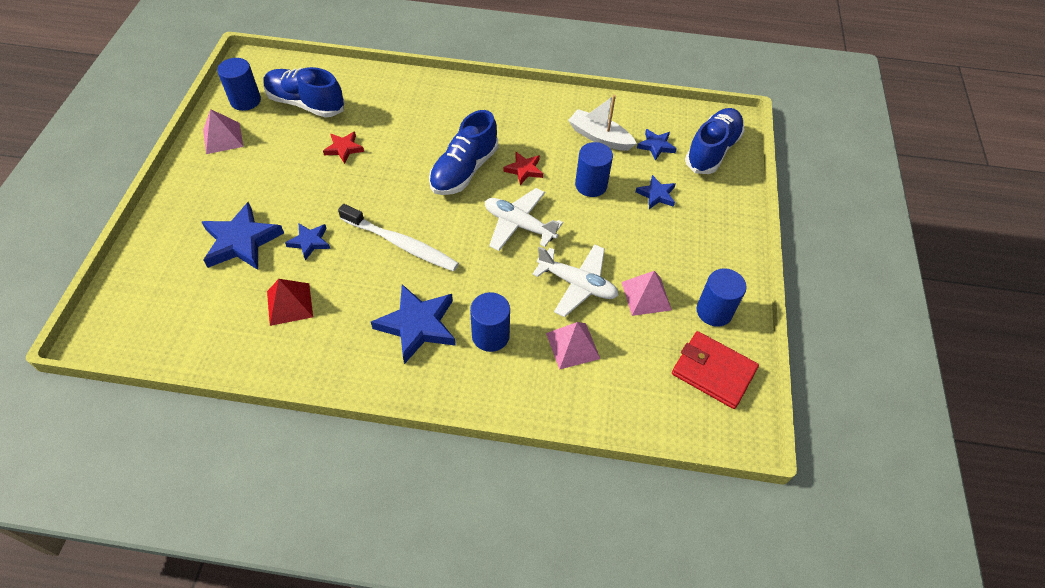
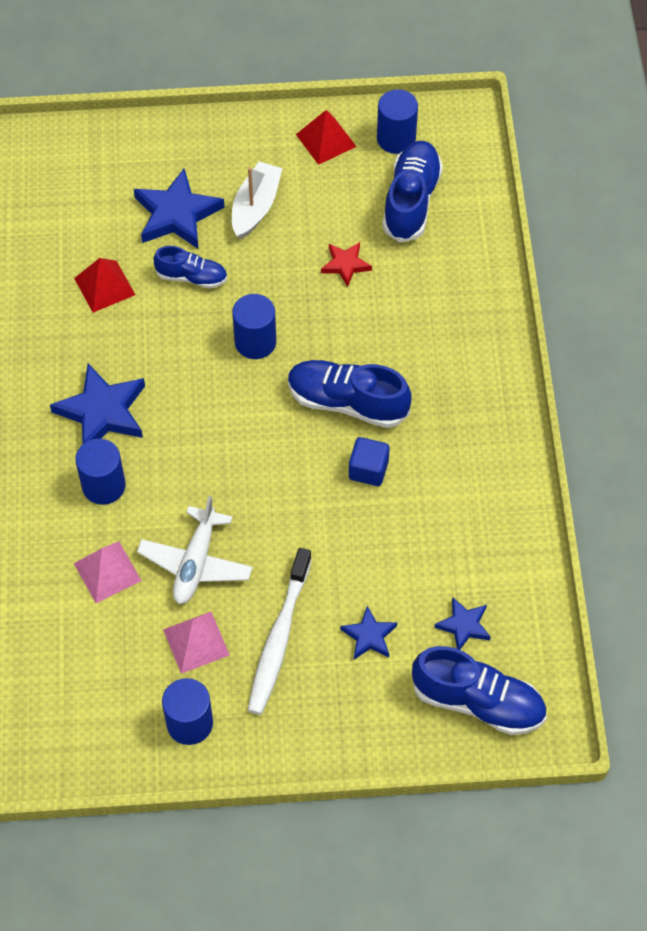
camera: 80 degrees right, 5 degrees up
(223, 138) = (326, 140): pink pyramid -> red pyramid
(309, 242) = (191, 277): blue star -> blue shoe
(401, 244) = (211, 366): white toothbrush -> white toothbrush (279, 638)
(519, 225) = (272, 482): white plane -> none
(524, 170) = (368, 470): red star -> blue cube
(591, 185) = (364, 553): blue cylinder -> blue cylinder (255, 342)
(599, 137) = (458, 550): white boat -> white boat (255, 207)
(713, 371) = (101, 728): red wallet -> none

